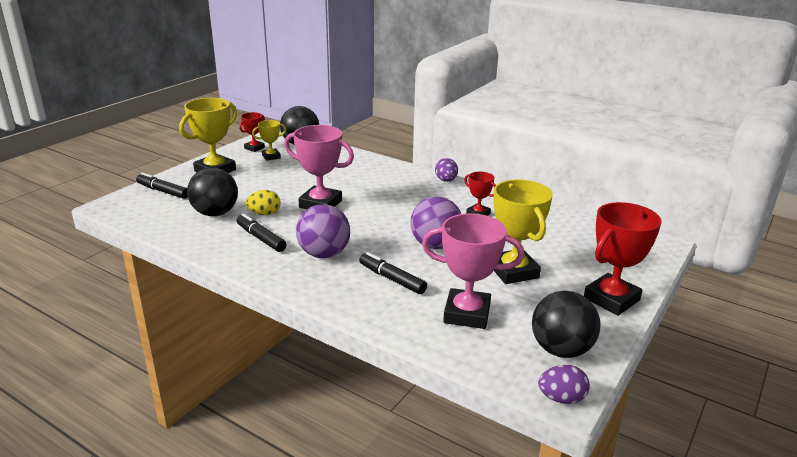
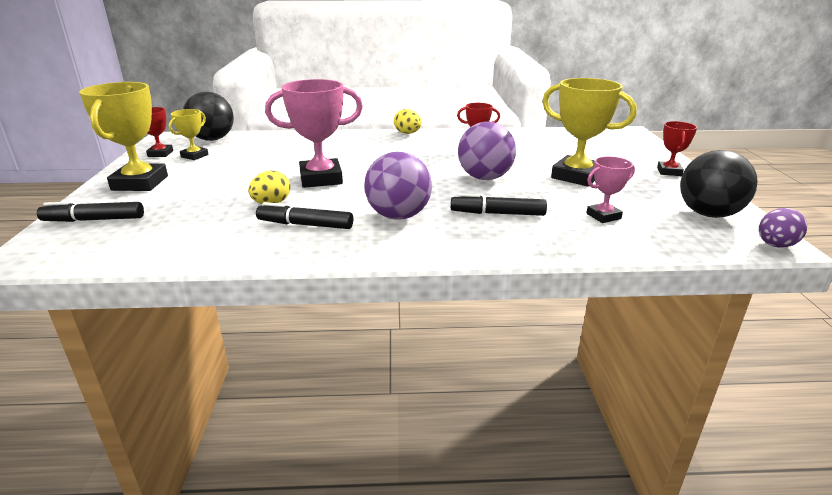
camera: 35 degrees left, 0 degrees up
(215, 213) = (207, 220): black ball -> none
(446, 180) = (407, 133): purple egg -> yellow egg
(467, 314) = (603, 216): pink trophy -> pink trophy, size x0.53
(611, 299) = (669, 172): red trophy -> red trophy, size x0.53

